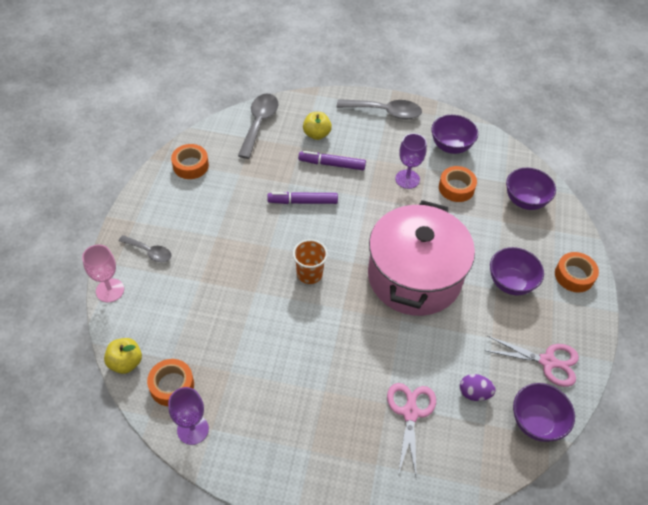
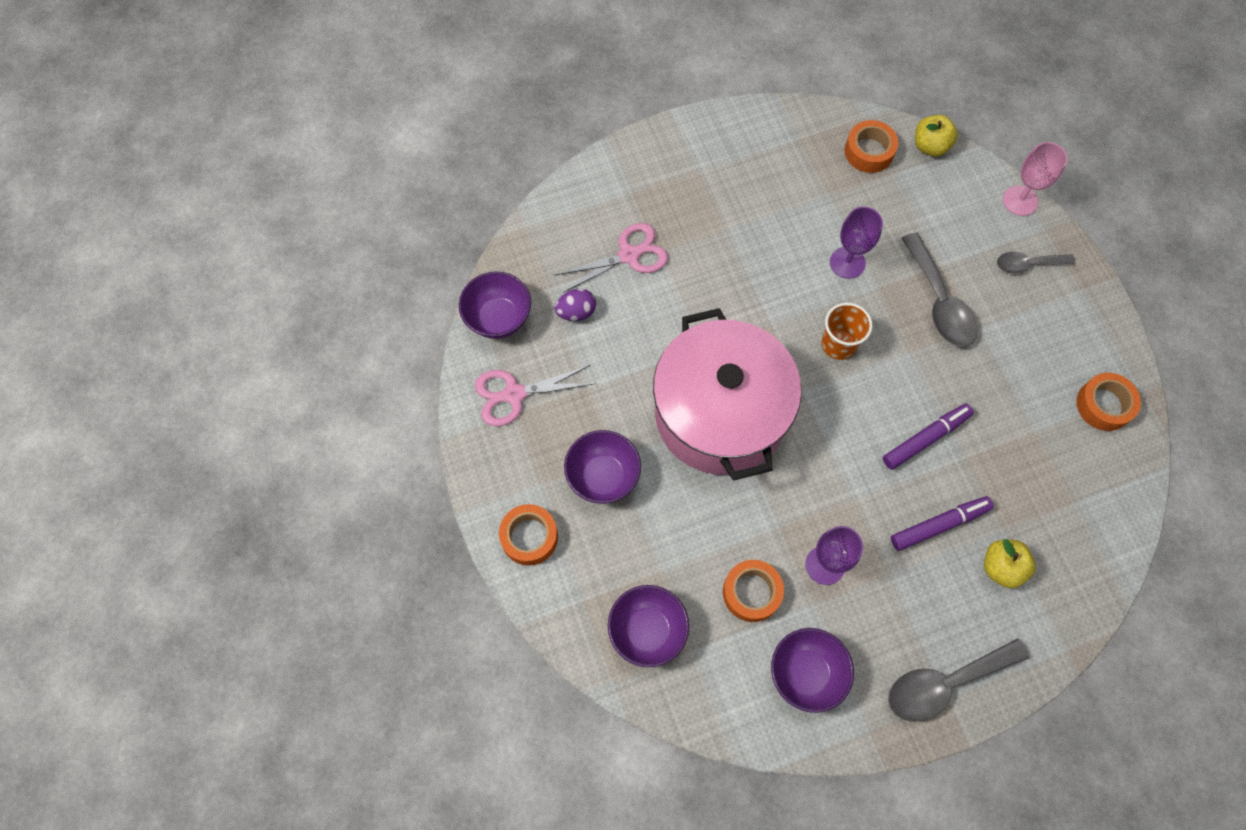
camera: 150 degrees right, 15 degrees up
(193, 429) = (815, 128): purple goblet -> purple goblet (847, 262)
(259, 123) = (1091, 535): grey spoon -> grey spoon (939, 302)
(410, 413) = (629, 255): pink scissors -> pink scissors turned 90 degrees counterclockwise

